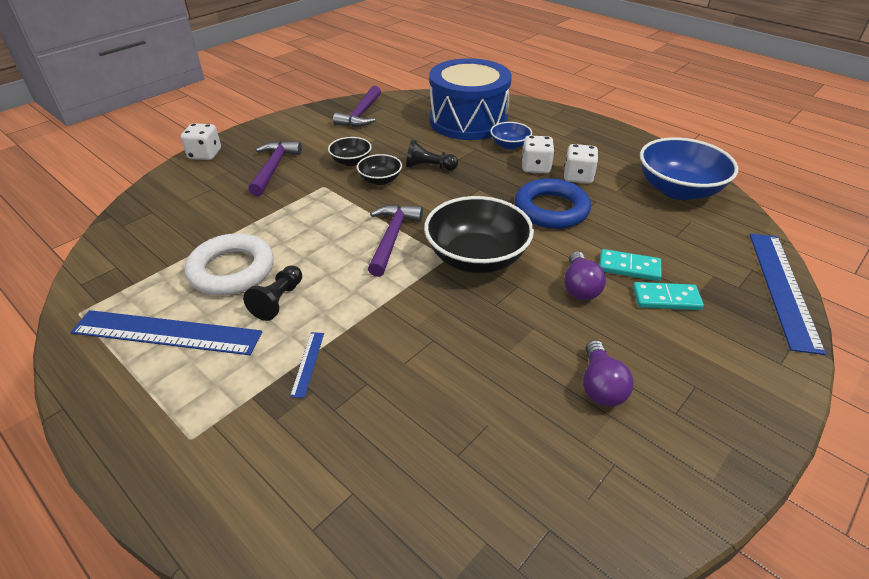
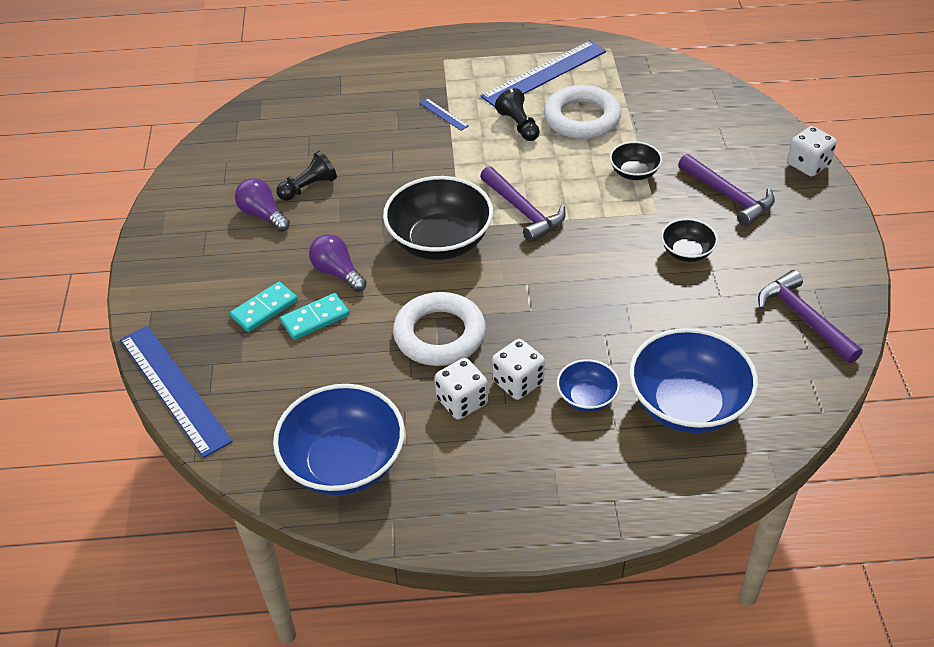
camera: 135 degrees right, 5 degrees up
(380, 180) = (625, 253): black bowl -> black bowl (634, 172)
(429, 167) = (612, 300): black pawn -> black pawn (309, 187)
(468, 121) = (687, 404): blue drum -> blue bowl
(551, 209) = (439, 334): blue ring -> white ring

